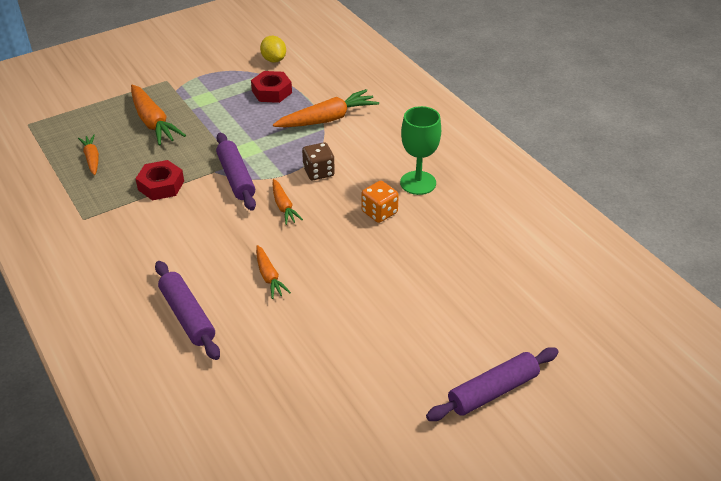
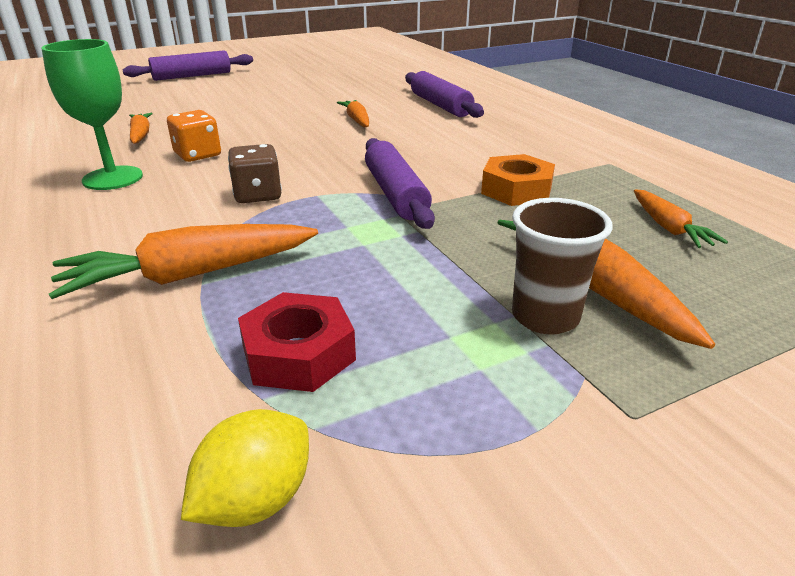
camera: 175 degrees left, 10 degrees down
(161, 185) = (516, 190): red nut -> orange nut
(179, 109) = (545, 317): none -> brown cup
(274, 60) = (256, 500): yellow lemon -> yellow lemon turned 60 degrees clockwise
(284, 206) = (326, 164): orange carrot -> orange carrot (140, 135)

